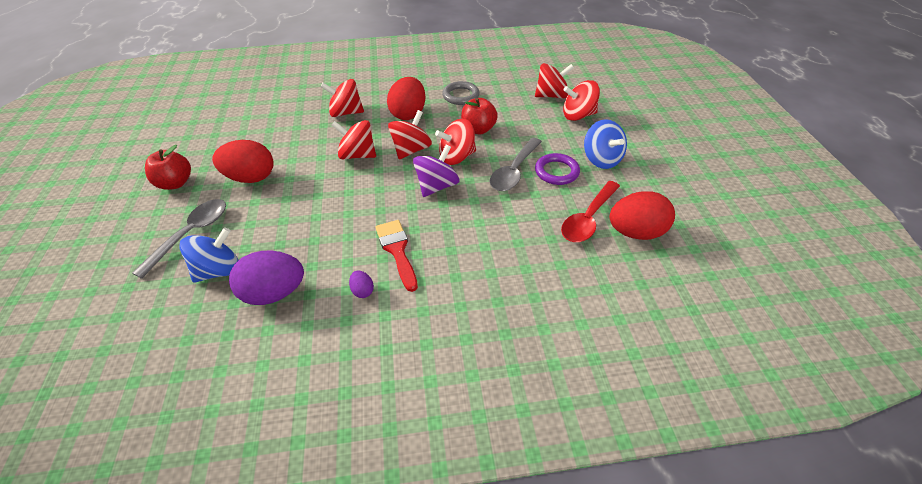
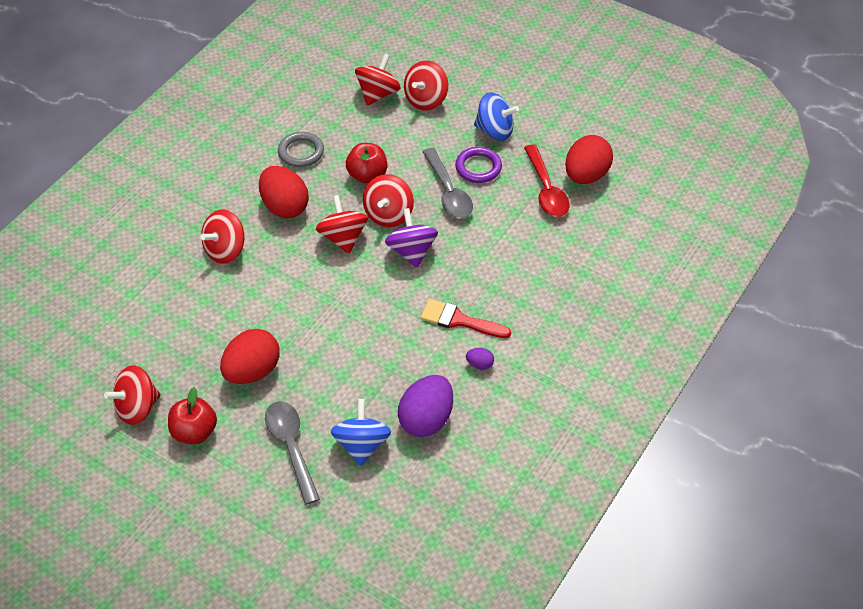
camera: 50 degrees left, 5 degrees up
(357, 155) = (306, 278): red spinning top -> red spinning top (137, 407)

